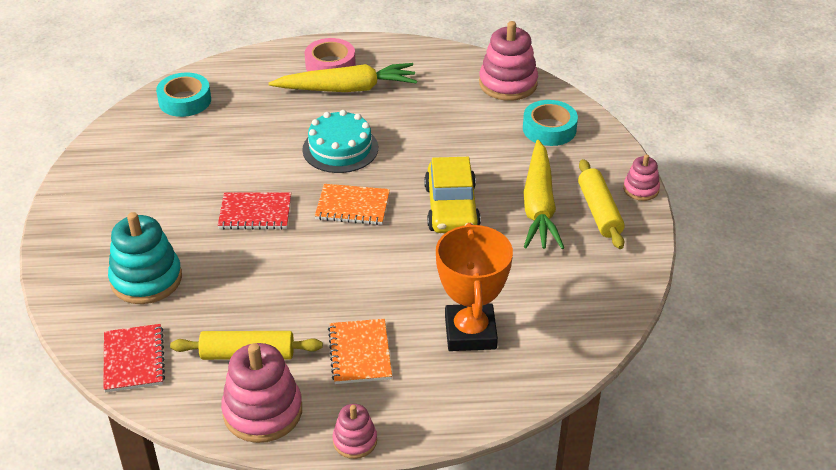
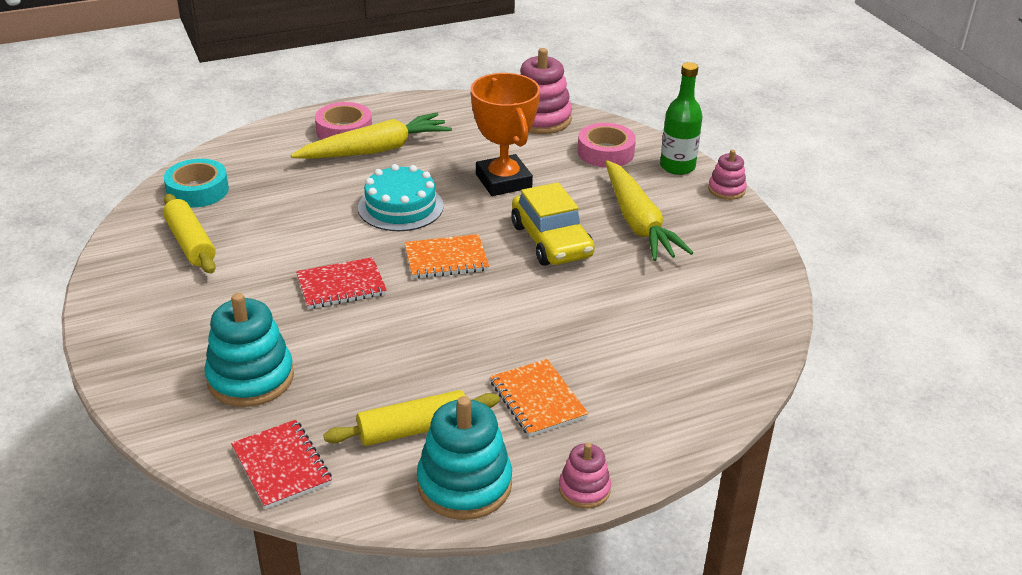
camera: 20 degrees left, 5 degrees down
(263, 411) = (464, 484): pink stacking toy -> turquoise stacking toy
(470, 332) = (641, 354): orange trophy -> orange trophy (503, 181)
(549, 129) = (605, 152): turquoise tape -> pink tape
(599, 211) = (699, 216): yellow rolling pin -> yellow rolling pin (190, 243)
(608, 156) = (677, 166): none -> green bottle

